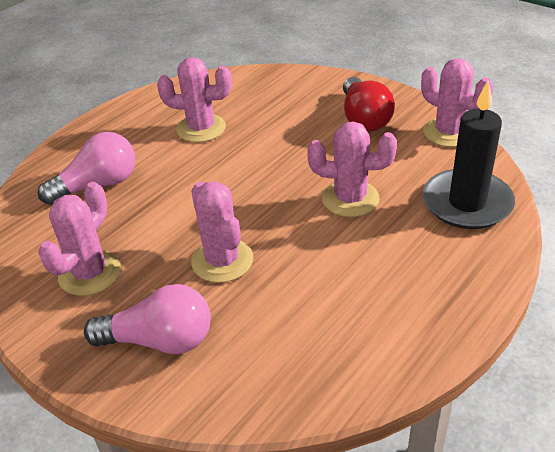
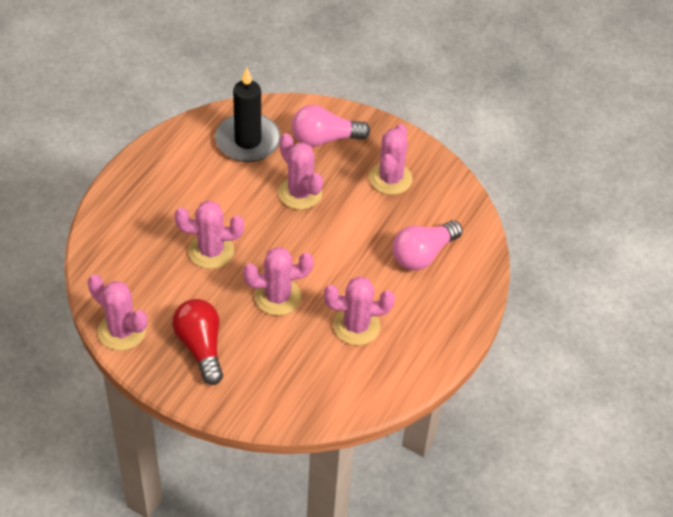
camera: 165 degrees right, 10 degrees up
(277, 154) = (277, 297): none -> pink cactus
(467, 203) = (119, 252): black candle -> black candle (248, 141)

